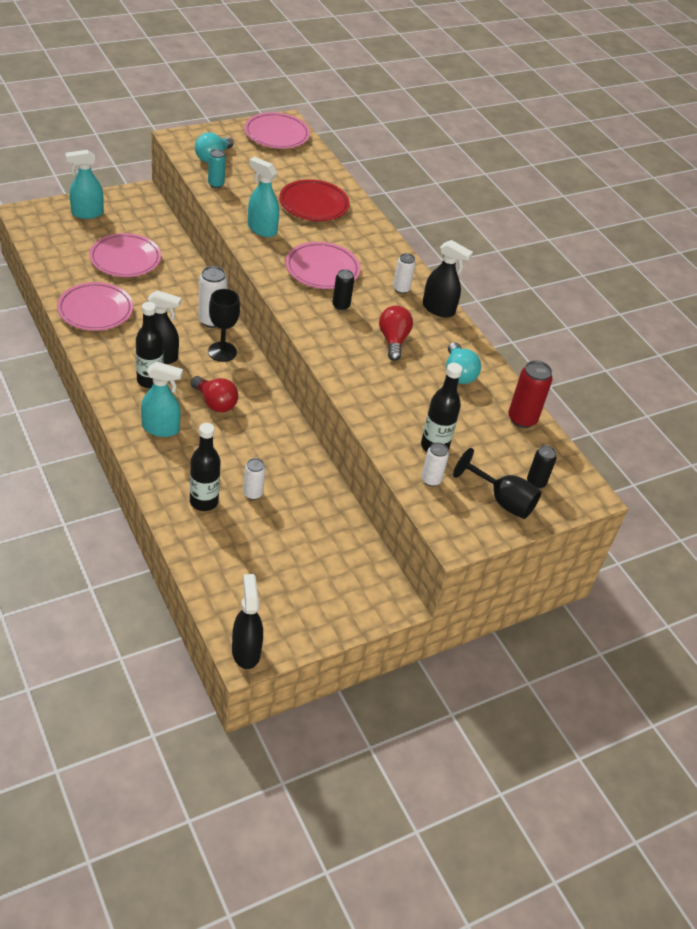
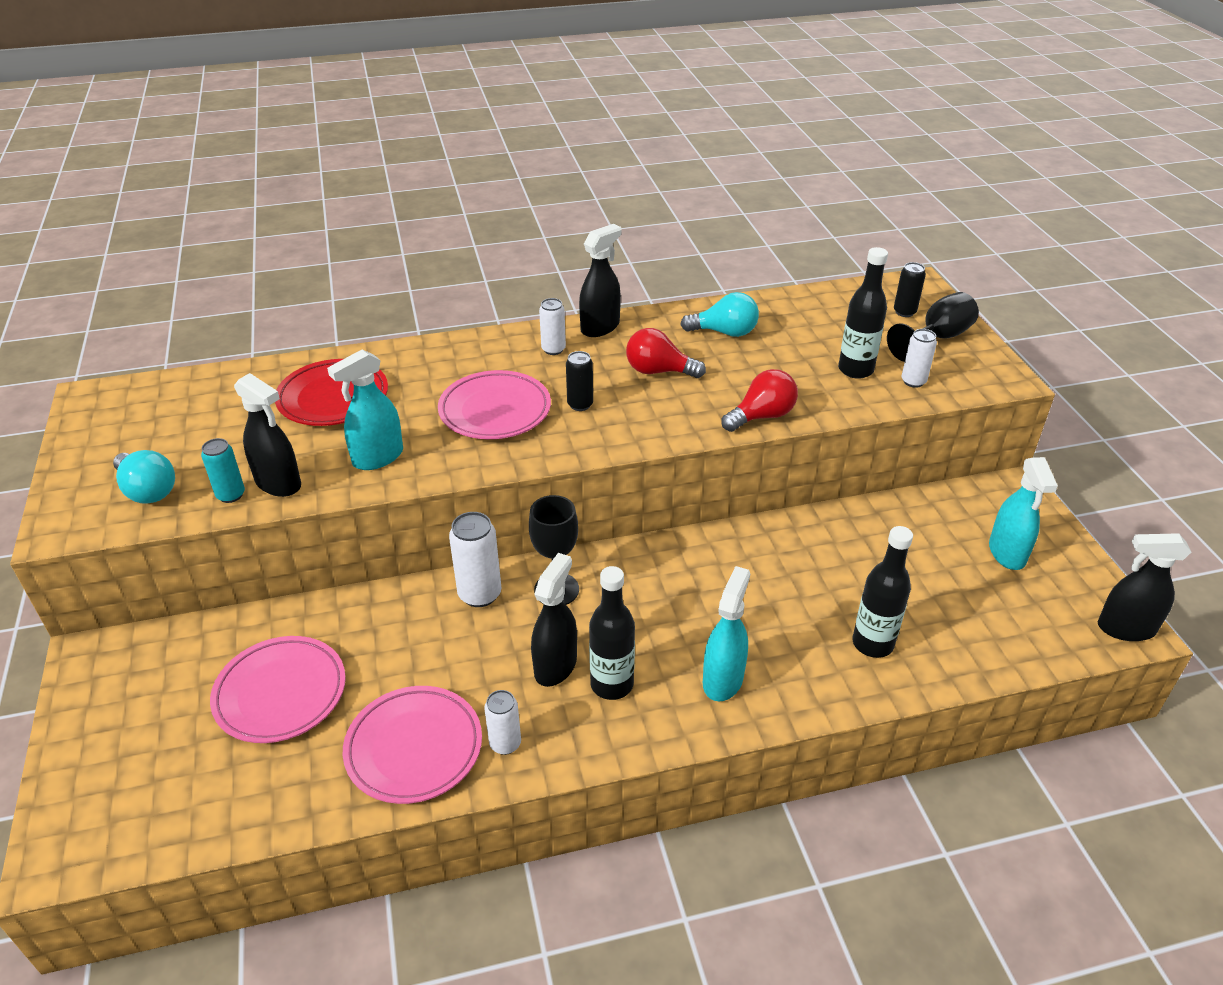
camera: 70 degrees left, 5 degrees down
(87, 213) = (110, 744): turquoise spray bottle -> turquoise spray bottle (1007, 553)
(215, 403) = (670, 610): red light bulb -> red light bulb (762, 416)
(229, 198) = (278, 483): none -> black spray bottle
(253, 493) = (852, 590): white can -> white can (505, 744)
(276, 135) = (121, 412): pink plate -> none
(522, 419) = (803, 303): red can -> none

